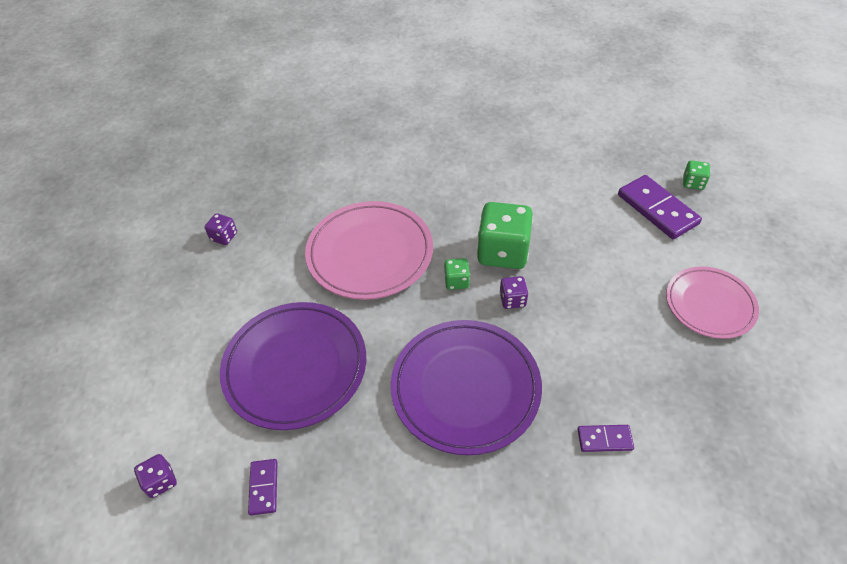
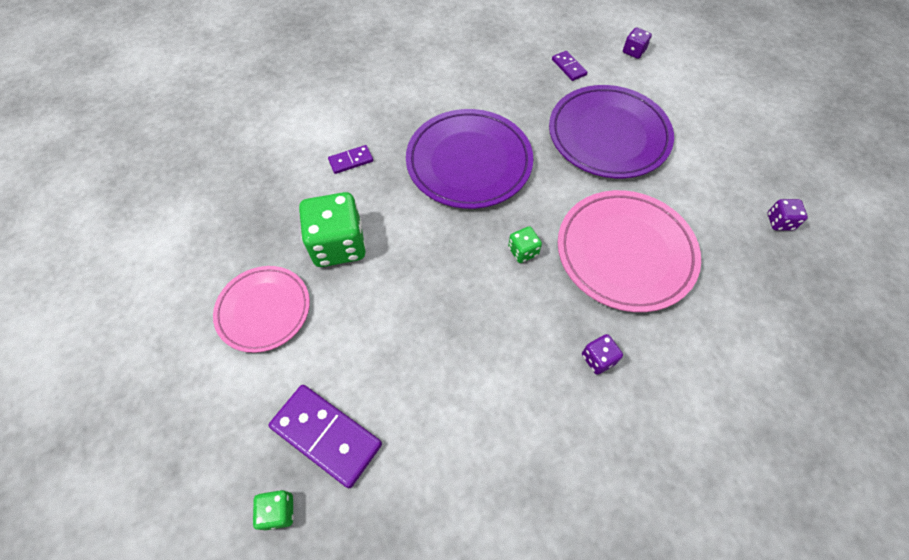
camera: 155 degrees right, 10 degrees up
(503, 252) = (492, 302): green dice -> green dice (338, 245)
(512, 300) = (461, 250): purple dice -> purple dice (598, 359)

